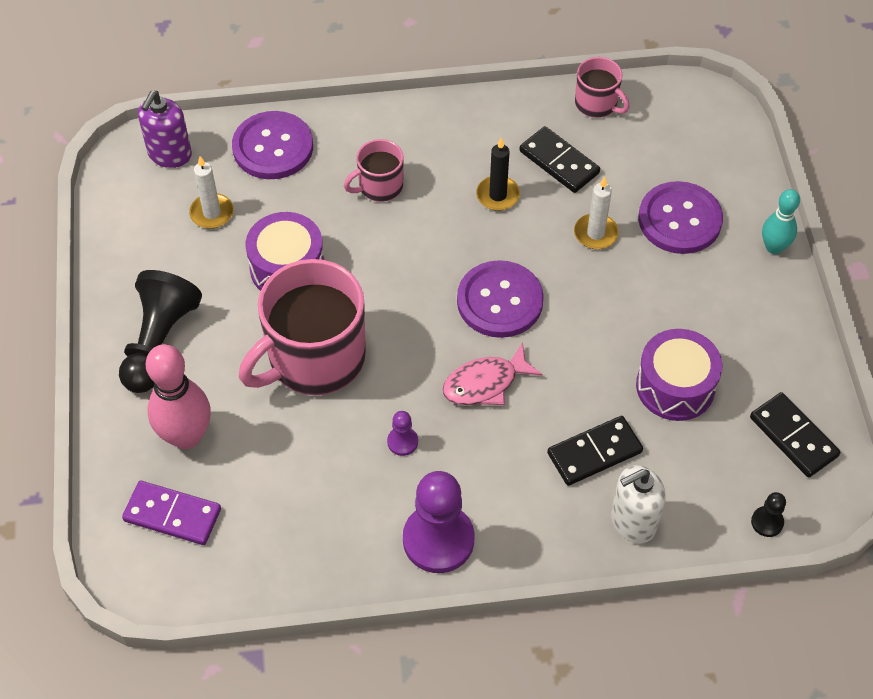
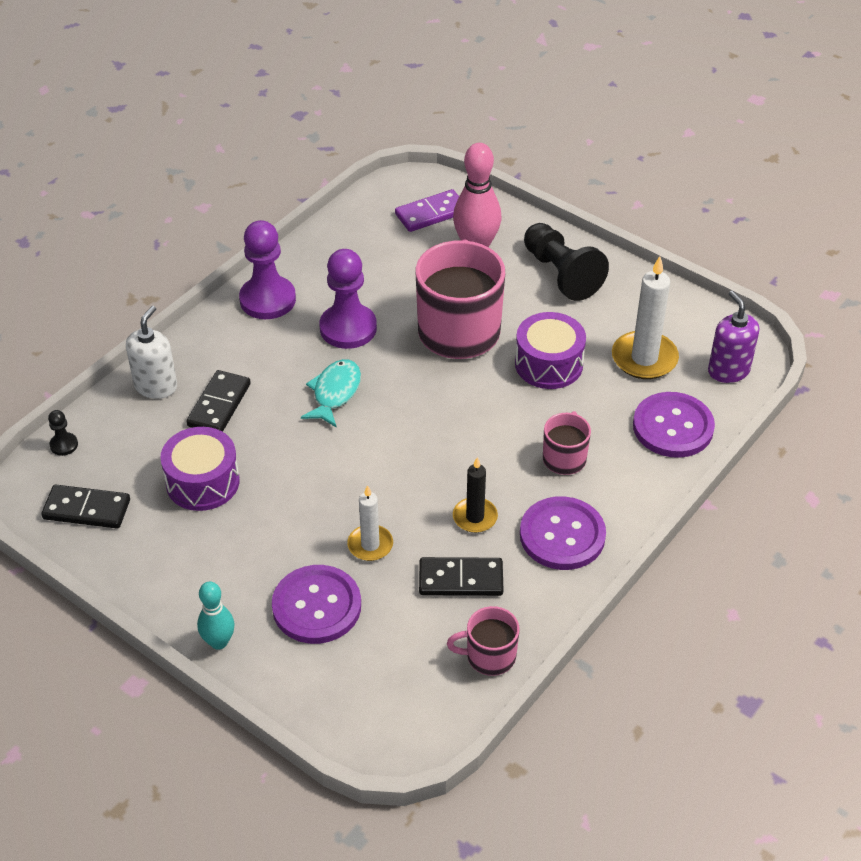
camera: 135 degrees right, 10 degrees down
(212, 213) = (644, 358): white candle -> white candle, size x1.62
(402, 442) = (348, 328): purple pawn -> purple pawn, size x2.23
(485, 383) = (335, 393): pink fish -> turquoise fish
(499, 301) = (385, 447): purple button -> purple button (562, 535)

